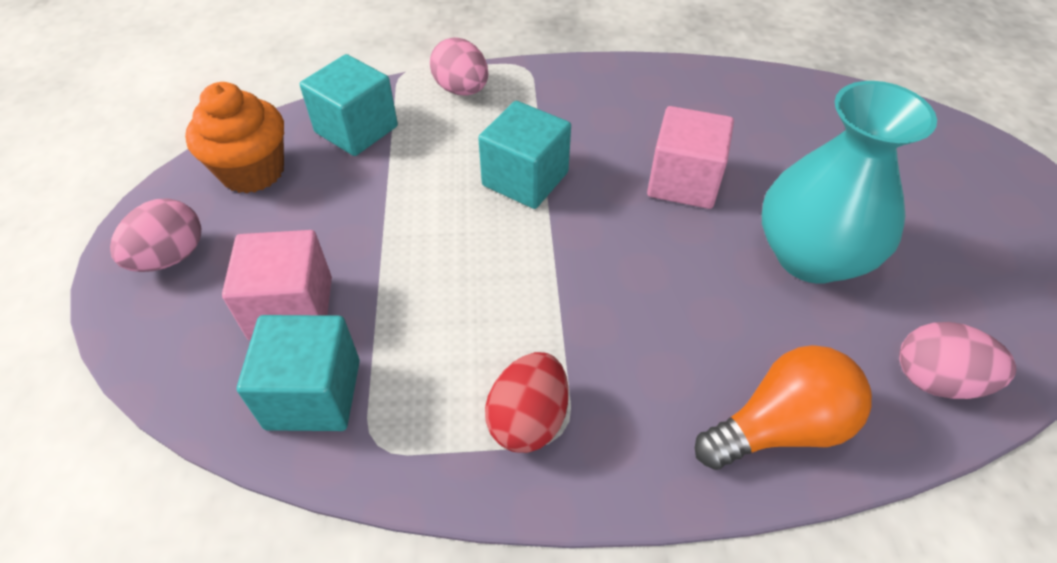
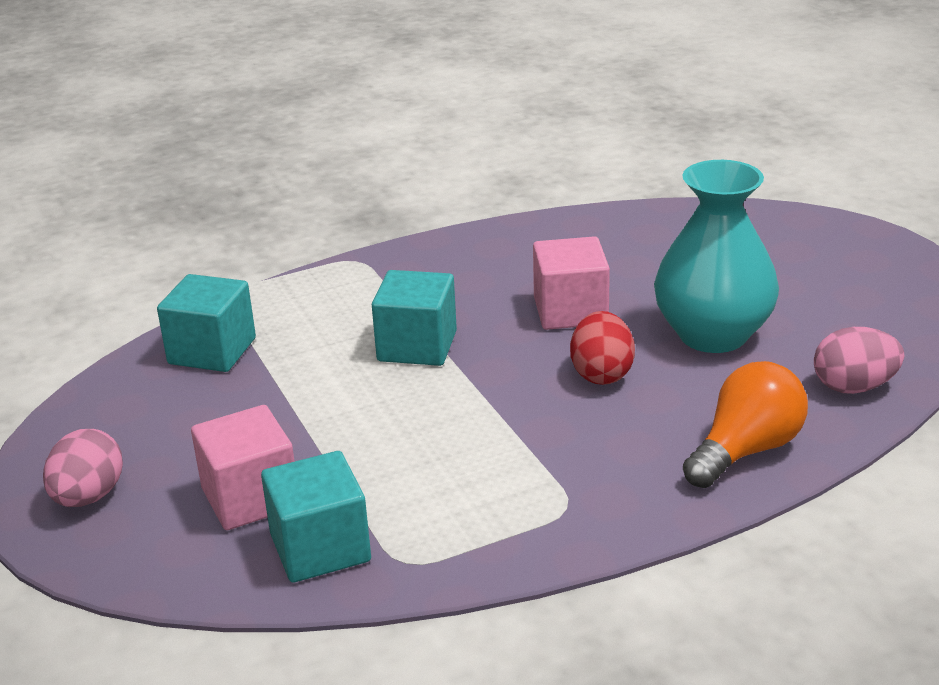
camera: 20 degrees left, 20 degrees down
(253, 171) = (123, 411): orange cupcake -> none
(461, 90) = (302, 293): pink egg -> none
(528, 419) = (532, 507): red egg -> red egg (601, 374)

